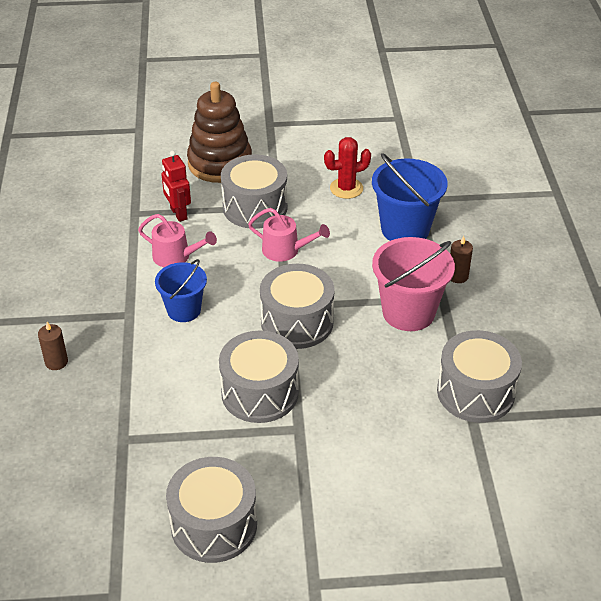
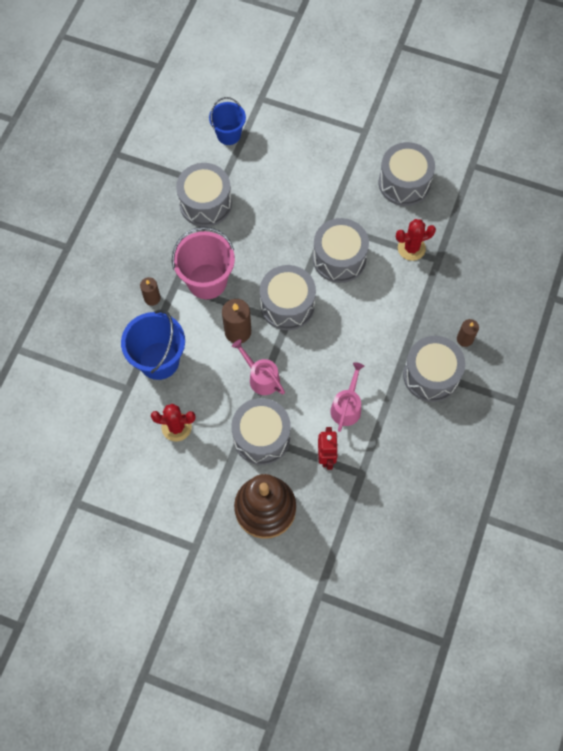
camera: 155 degrees left, 25 degrees up
(88, 313) = (431, 375): none -> grey drum
(166, 439) = (411, 248): none -> red cactus
(176, 257) = (347, 407): pink watering can -> pink watering can turned 60 degrees clockwise
(184, 310) = (361, 349): blue bucket -> blue bucket (228, 135)
(338, 279) = (238, 331): none -> brown candle

